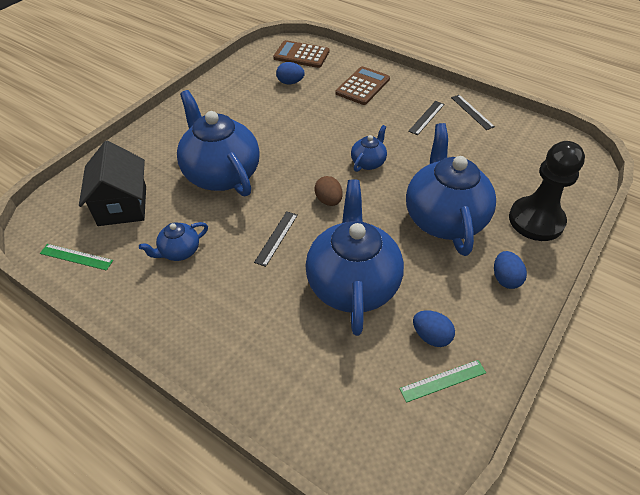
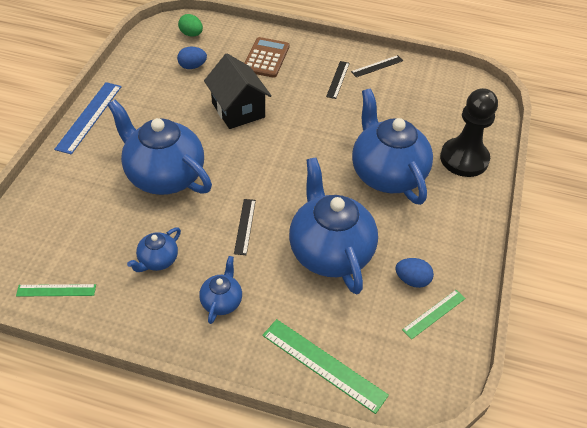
camera: 20 degrees left, 0 degrees up
(122, 205) = (78, 229): black house -> black house (238, 110)
(179, 109) = (89, 117): none -> blue ruler
(297, 403) = (323, 365): none -> green ruler
(301, 55) = (191, 34): brown calculator -> green egg
(328, 200) = (278, 180): brown egg -> none
(368, 162) = (301, 135): blue teapot -> blue teapot (222, 301)
(472, 112) = (377, 66): black ruler -> black ruler turned 75 degrees counterclockwise
(505, 278) = (455, 216): blue egg -> none

